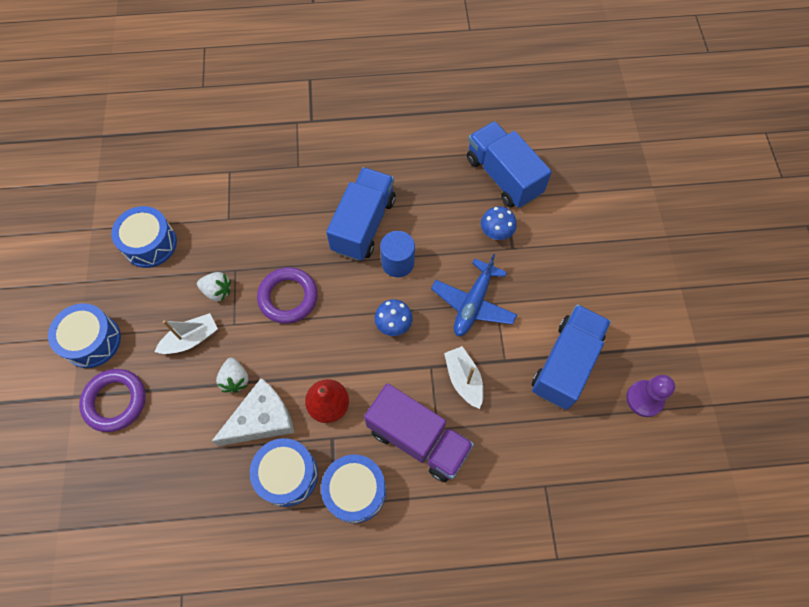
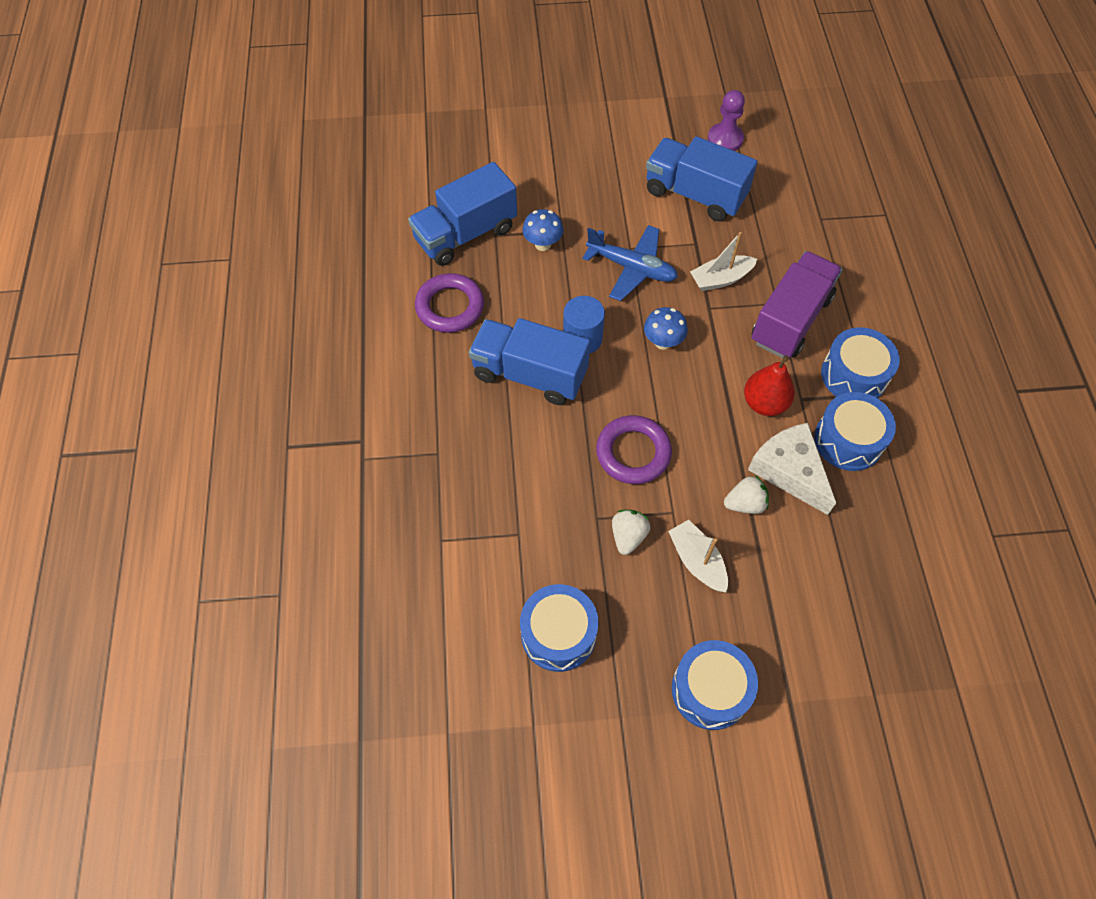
camera: 90 degrees left, 5 degrees down
(115, 401) = (790, 644): purple ring -> purple ring (450, 307)

